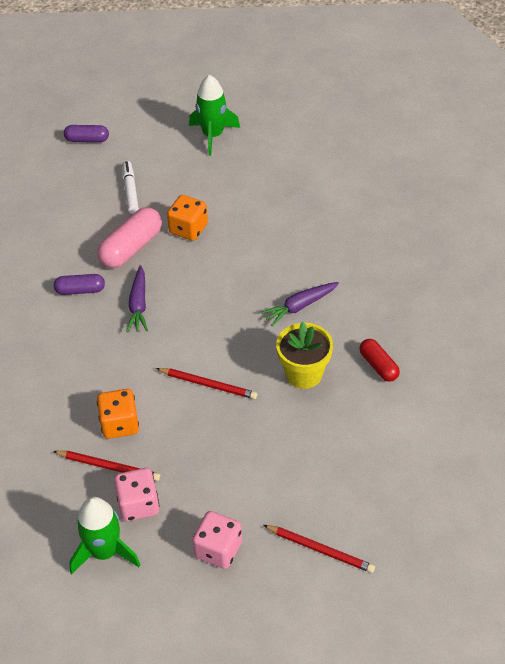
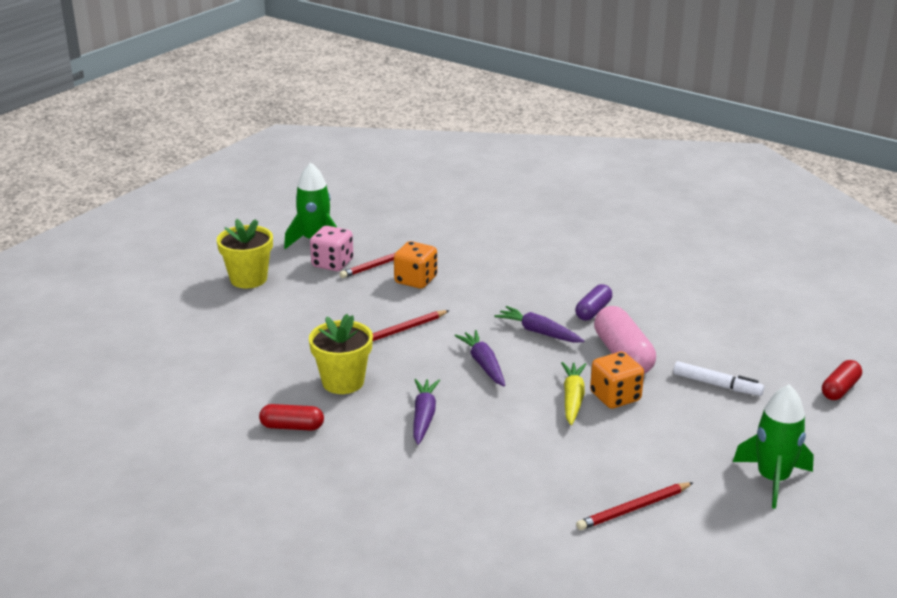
camera: 125 degrees right, 20 degrees down
(87, 139) = (840, 389): purple capsule -> red capsule
(209, 247) = (572, 399): none -> yellow carrot
(209, 311) = (483, 364): none -> purple carrot
(218, 549) = (248, 279): pink dice -> yellow flower pot
(320, 549) = (180, 317): red pencil -> red pencil (634, 509)

